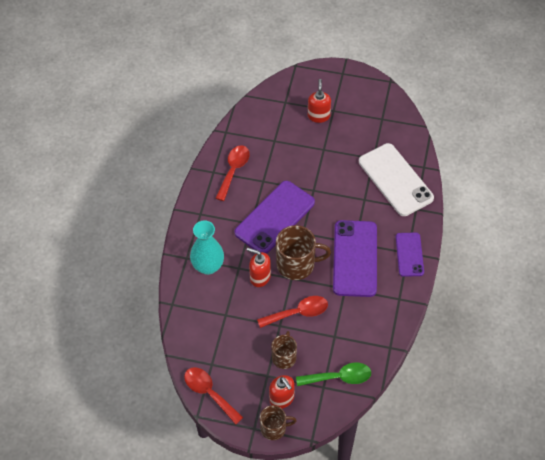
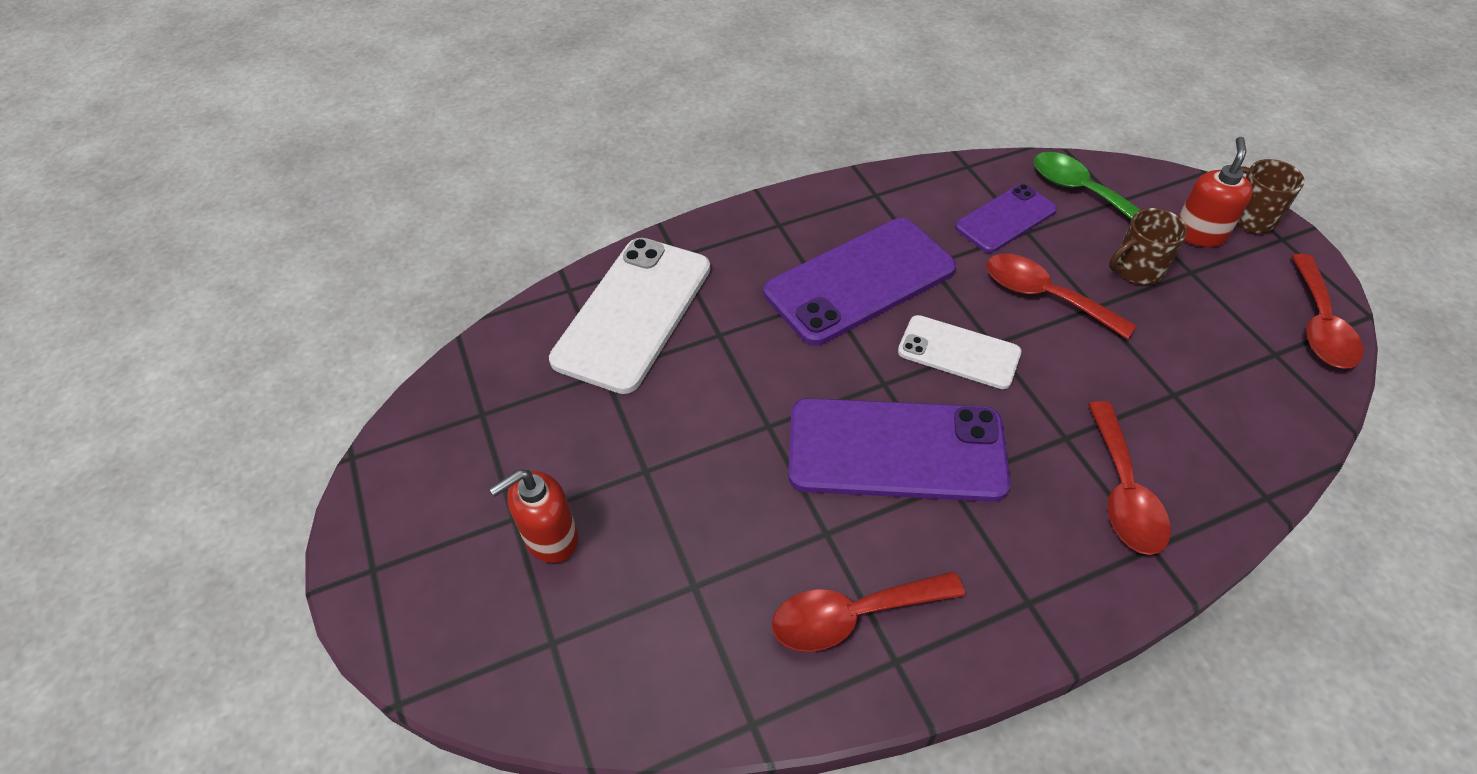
camera: 125 degrees left, 5 degrees down
(208, 266) = (1123, 492): turquoise vase -> red spoon
(260, 277) = (1045, 390): red soap dispenser -> none
(296, 264) = (958, 352): brown mug -> white phone
(409, 254) = (781, 220): purple phone -> purple phone (1005, 219)

